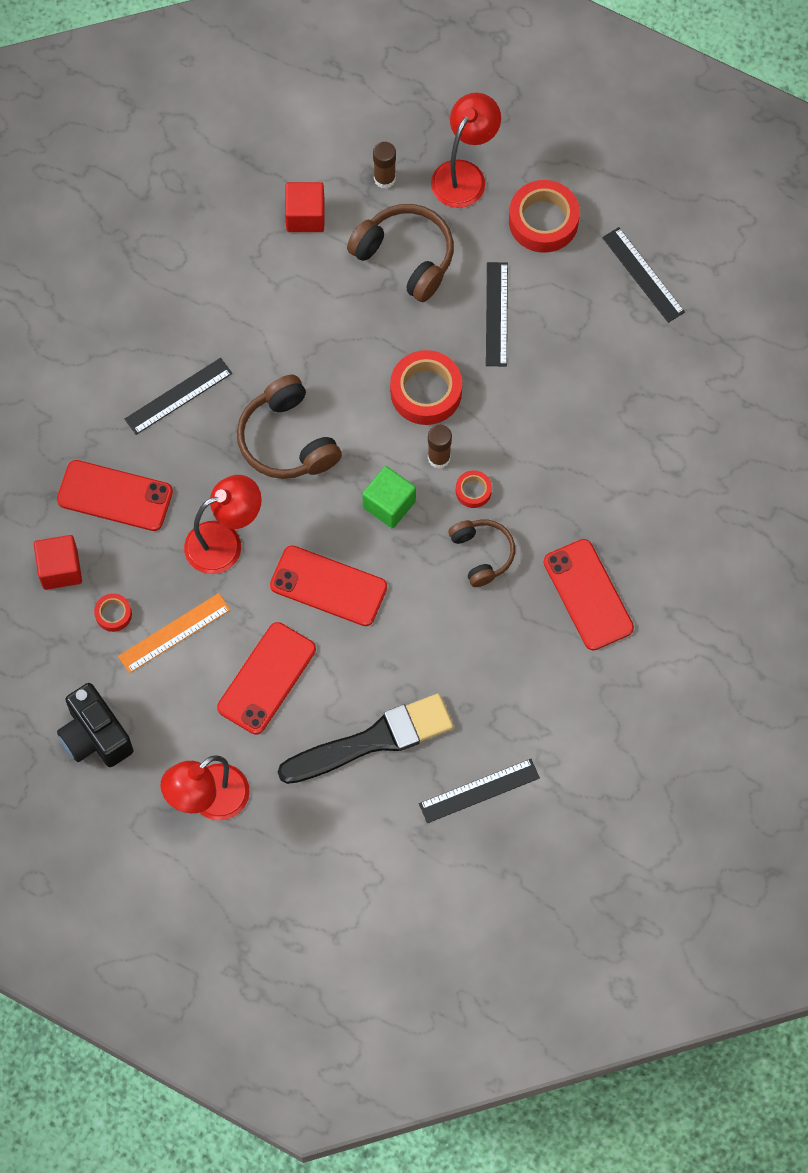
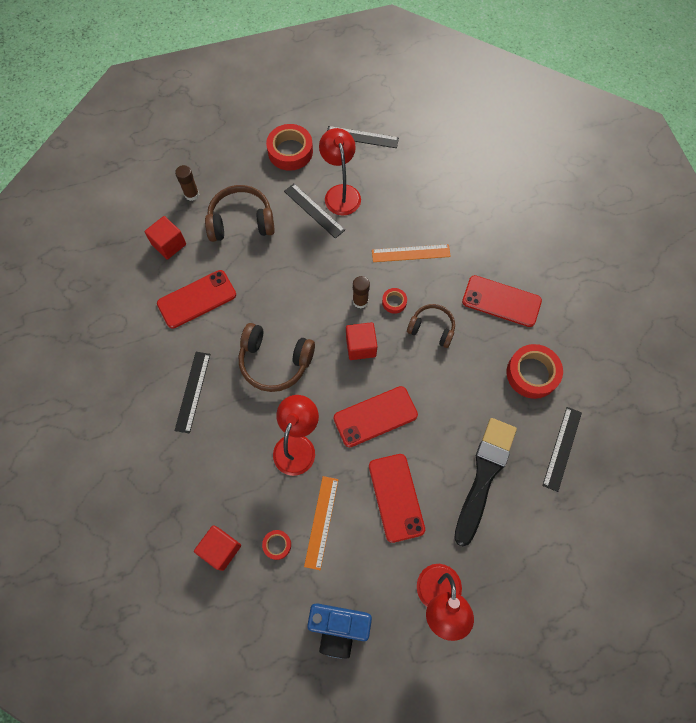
camera: 45 degrees left, 0 degrees up
(95, 736) = (338, 627): black camera -> blue camera
(115, 496) = (211, 477): red phone -> red phone (197, 299)
(389, 504) = (361, 346): green cube -> red cube
(426, 392) = (319, 275): red tape -> red tape (532, 374)
(464, 174) = (230, 161): red lamp -> red lamp (340, 193)
(549, 456) = (411, 253): none -> orange ruler

